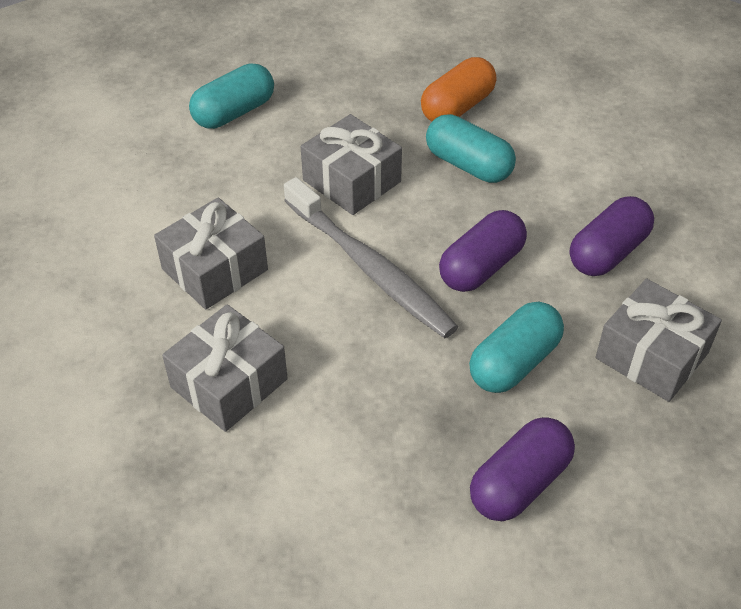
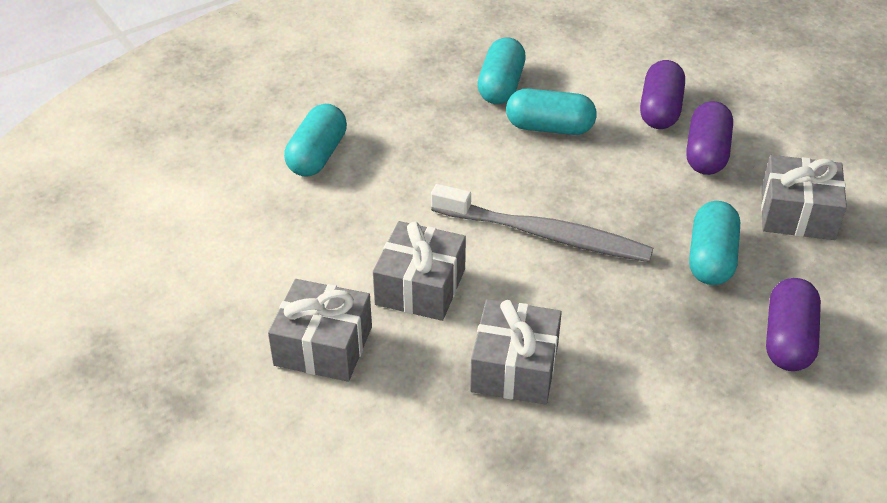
camera: 30 degrees left, 5 degrees down
(352, 181) = (469, 174): grey gift -> grey gift (323, 346)
(457, 107) = (501, 86): orange capsule -> turquoise capsule
(481, 267) = (627, 200): purple capsule -> purple capsule (660, 110)

